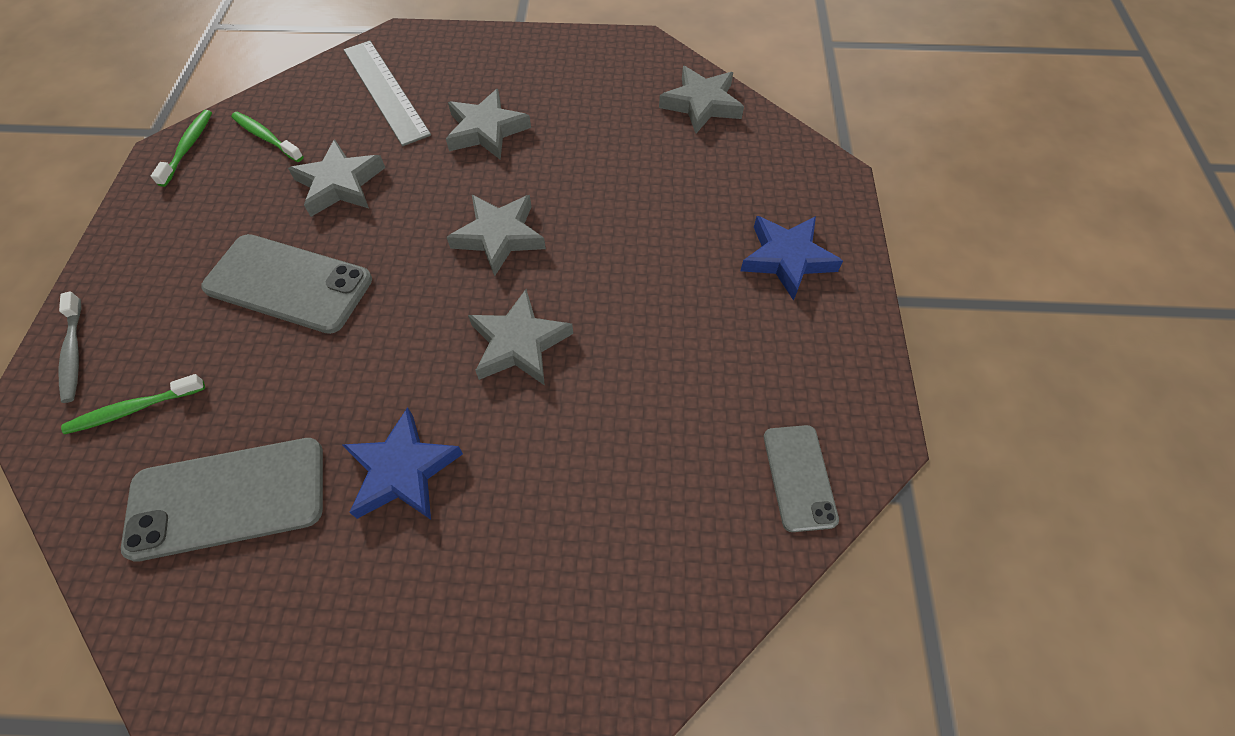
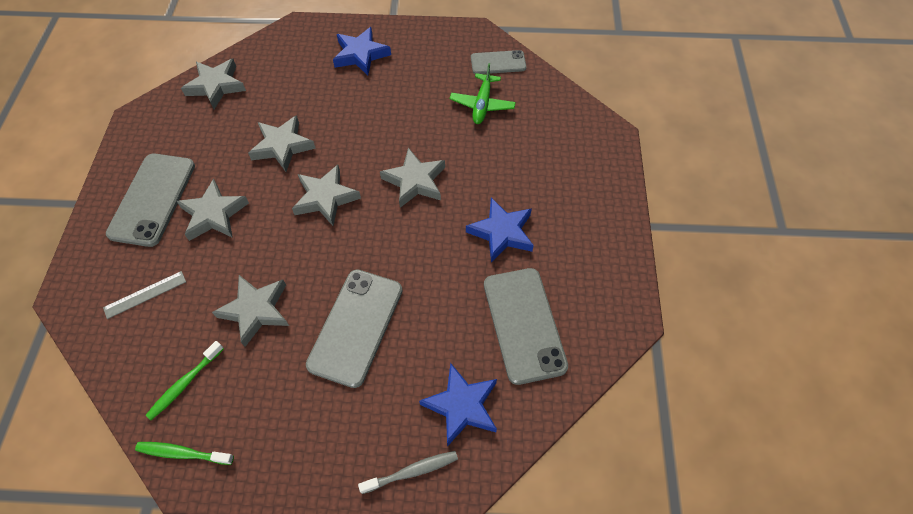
camera: 90 degrees left, 0 degrees up
(133, 409) = (462, 406): green toothbrush -> blue star
(385, 91) = (145, 294): grey ruler -> grey ruler, size x0.54
(515, 76) = (152, 199): none -> grey phone
(593, 182) = (282, 146): none -> grey star
(687, 446) = (482, 104): none -> green plane

